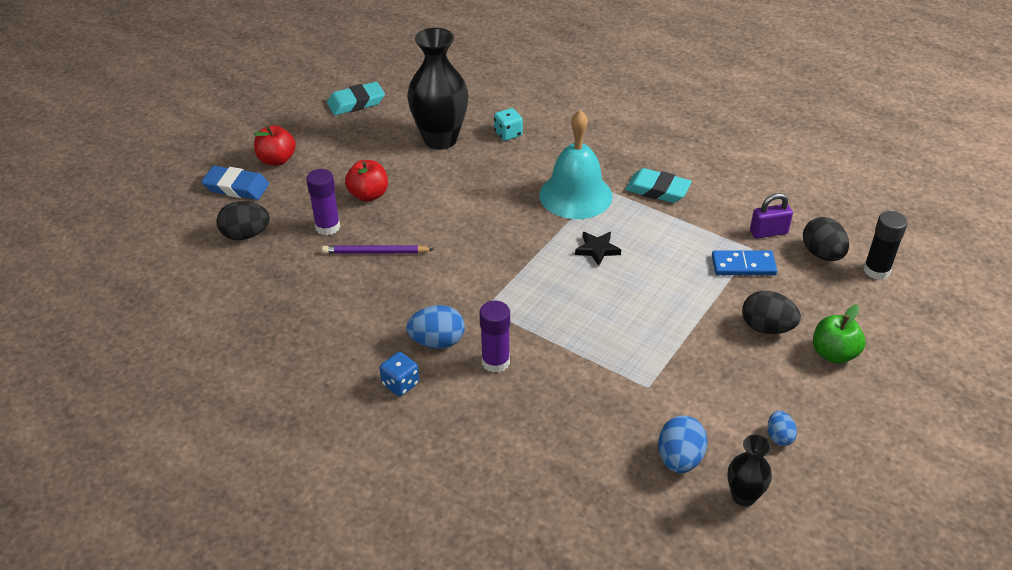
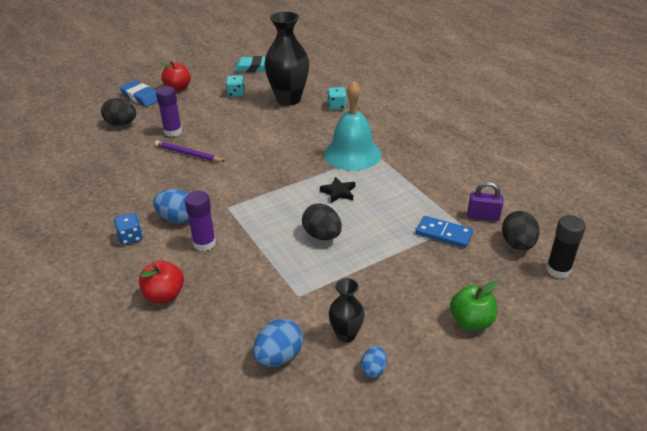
camera: 25 degrees right, 5 degrees down
(365, 149) = (236, 94): none -> turquoise dice
(368, 195) = (214, 120): red apple -> red apple (164, 295)
(657, 190) = (416, 165): turquoise eraser -> none
(743, 496) = (306, 405): black vase -> black vase (346, 335)
(766, 328) = (428, 284): black egg -> black egg (322, 235)

